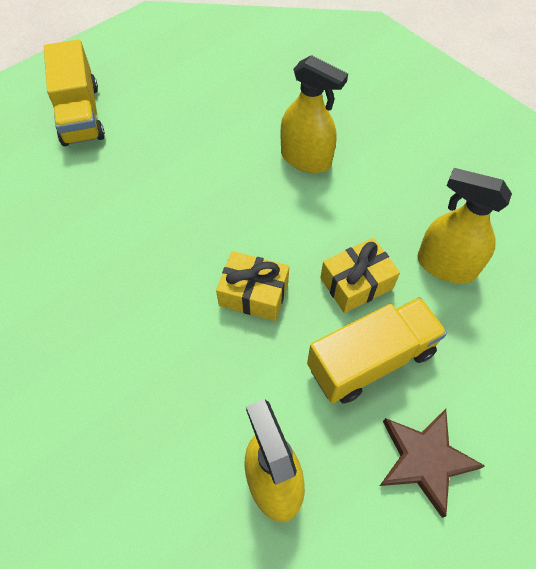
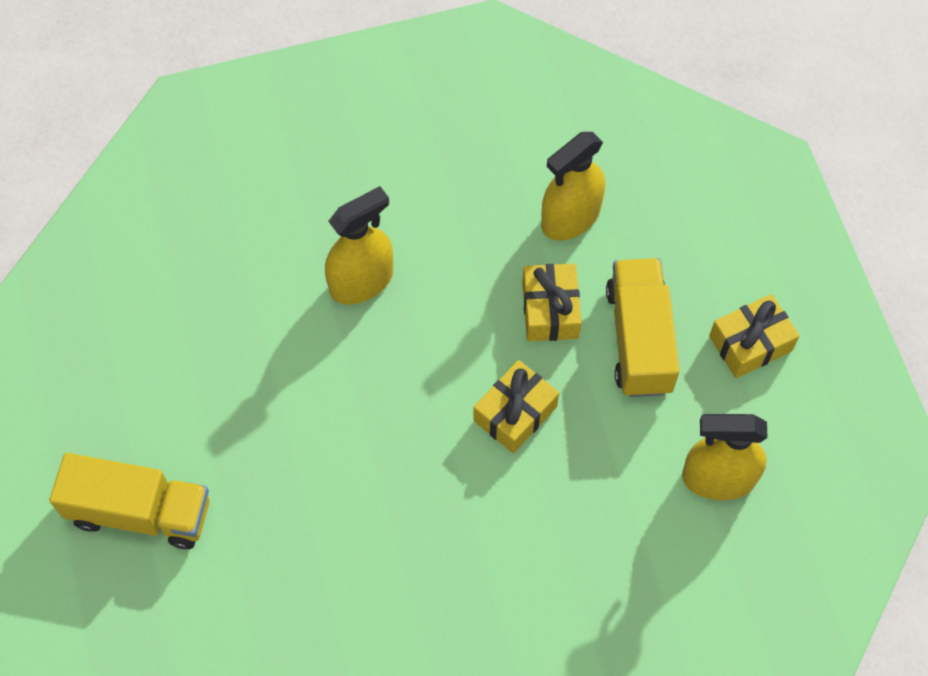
camera: 65 degrees left, 5 degrees up
(425, 459) = (750, 343): brown star -> yellow gift

